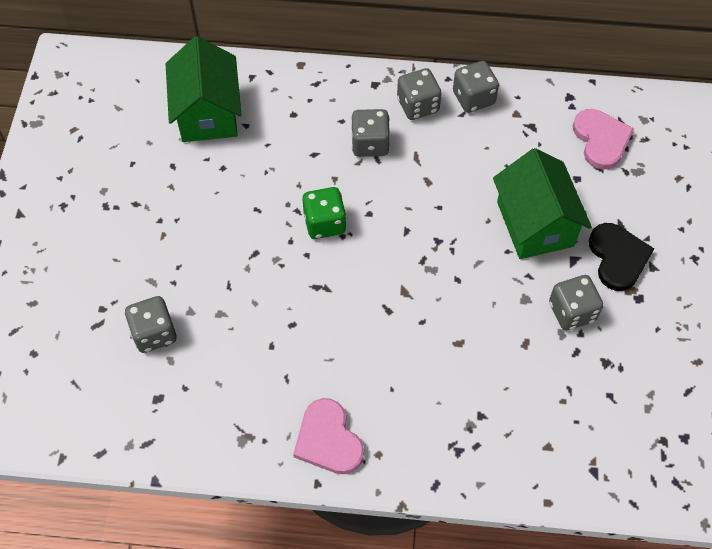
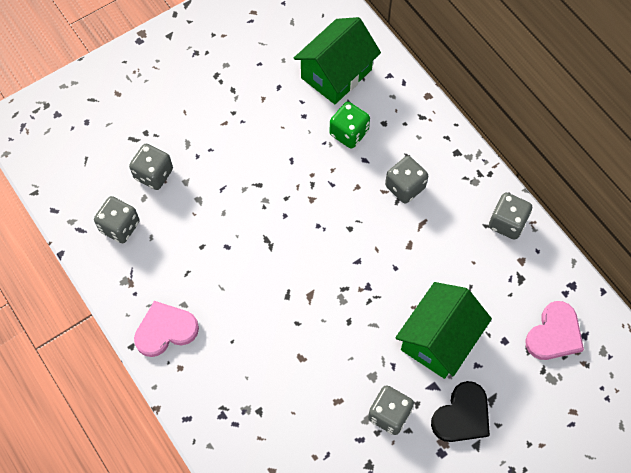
camera: 50 degrees right, 5 degrees up
(324, 223) = (317, 207): green dice -> green dice (349, 133)
(328, 440) = (165, 330): pink heart -> pink heart turned 45 degrees clockwise
(418, 105) = (465, 192): grey dice -> grey dice (120, 227)

